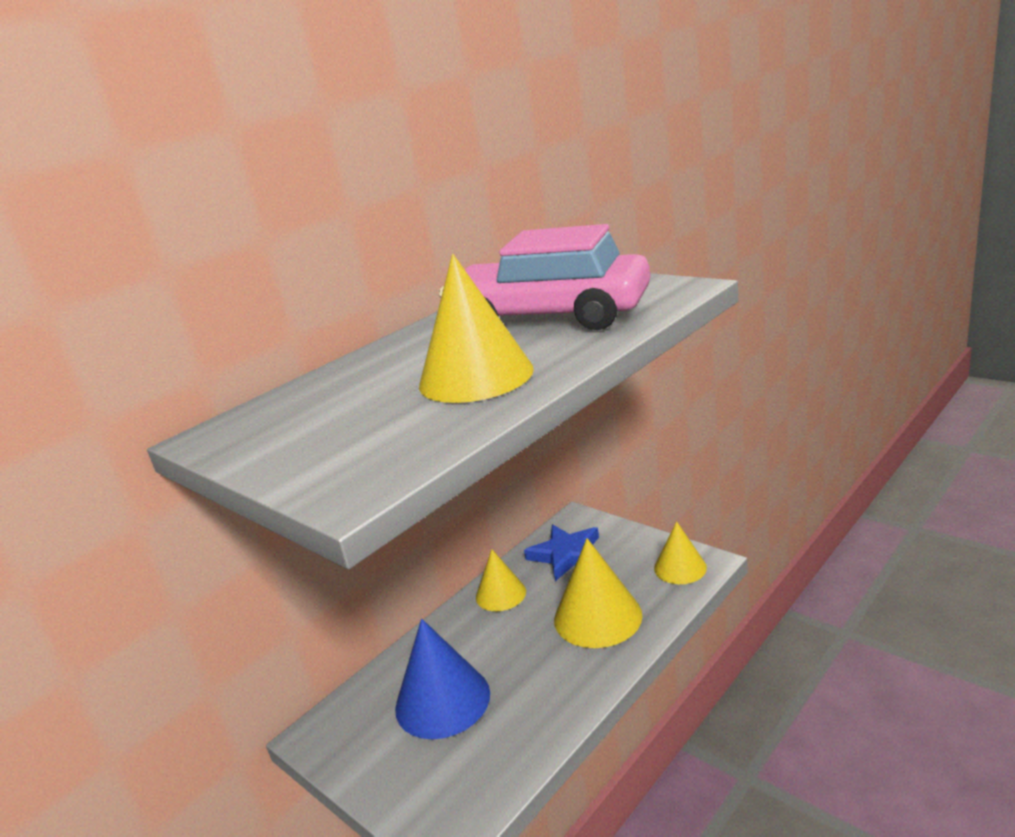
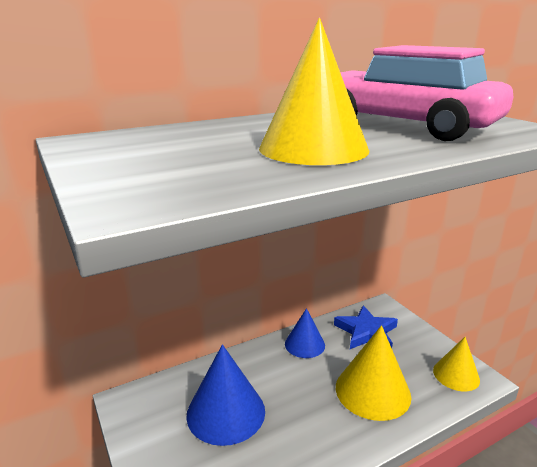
camera: 15 degrees right, 0 degrees up
(500, 594) = (304, 344): yellow cone -> blue cone

